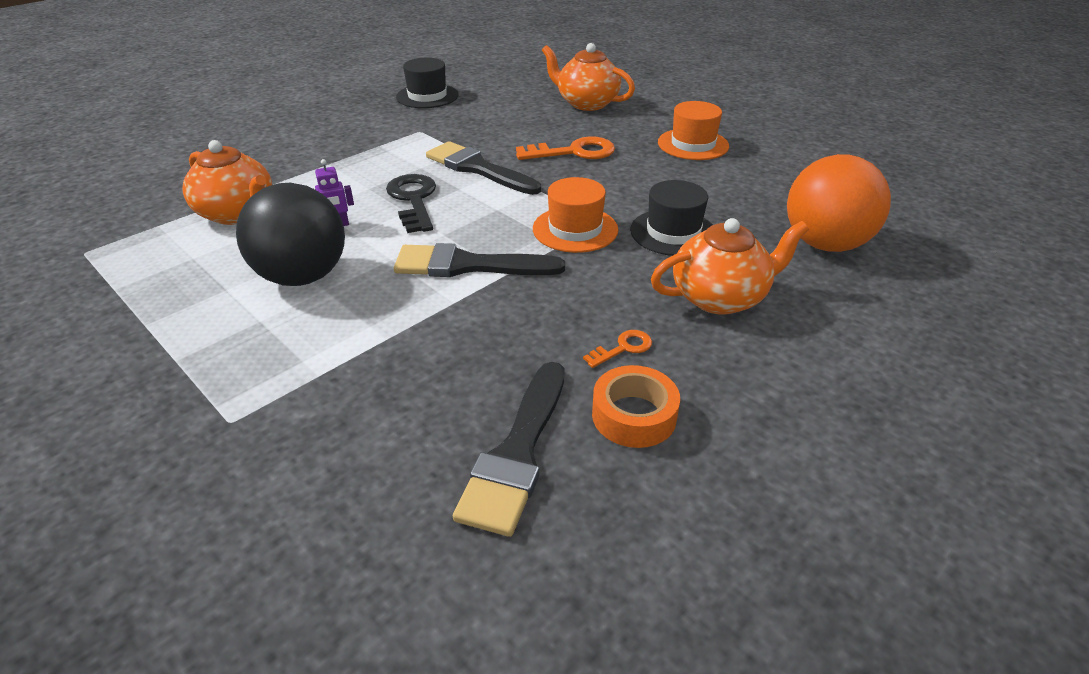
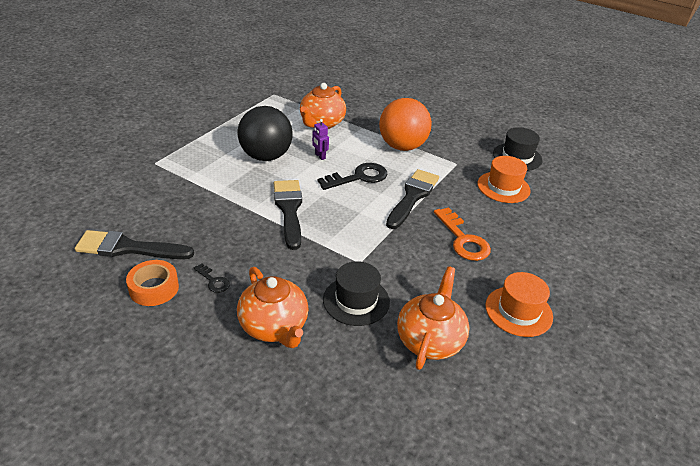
camera: 75 degrees right, 0 degrees up
(575, 229) = (345, 250): orange hat -> orange hat (503, 187)
(586, 103) = (563, 239): orange teapot -> orange teapot (430, 340)
(623, 348) = (213, 281): orange key -> black key
(825, 244) = (366, 398): orange ball -> orange ball (402, 146)

